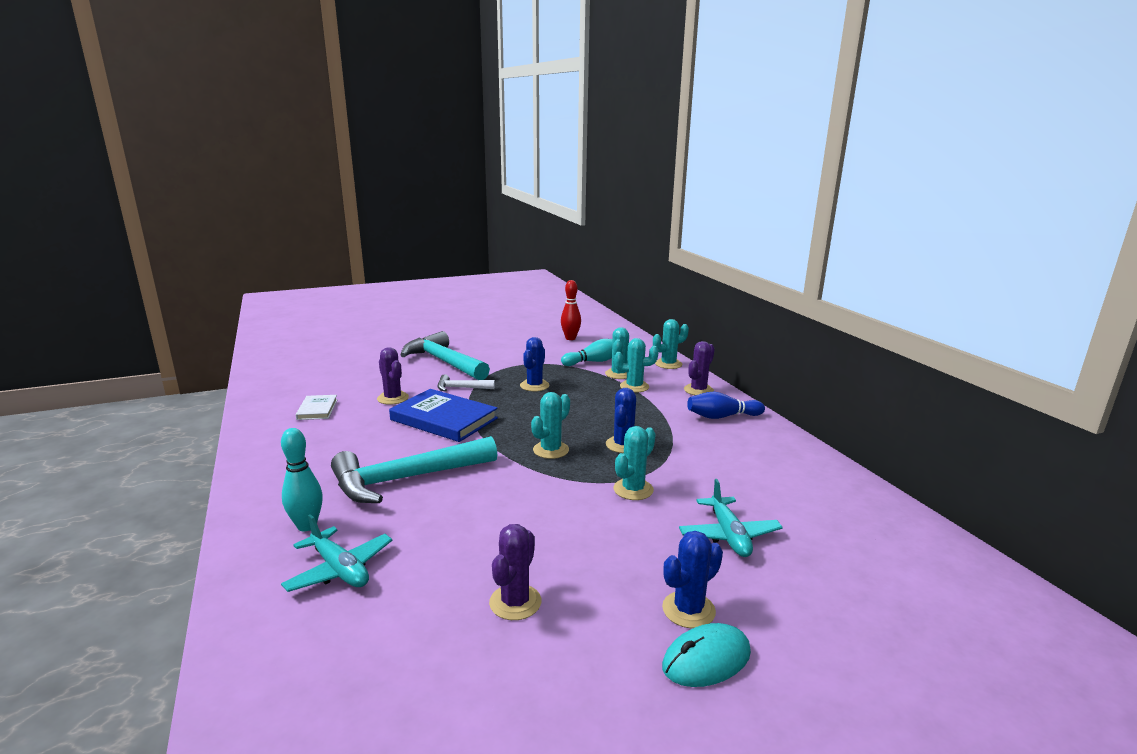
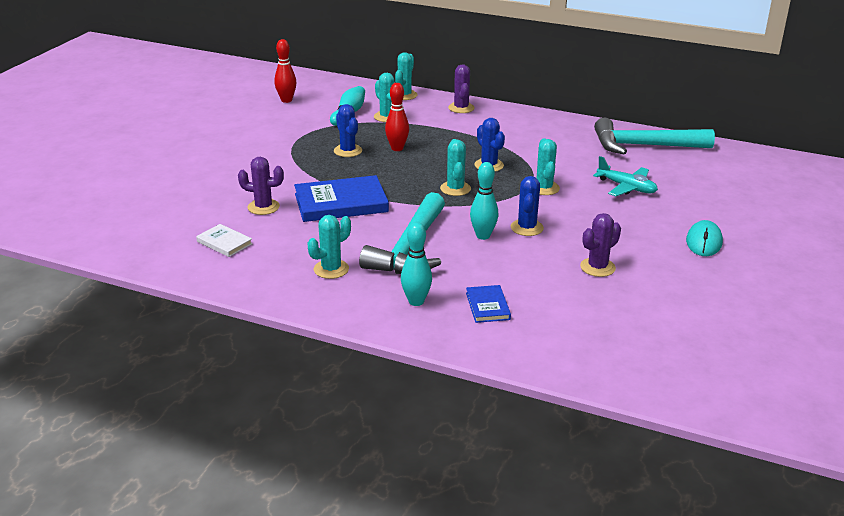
camera: 45 degrees left, 10 degrees up
(339, 569) = (487, 306): turquoise plane -> blue book
(444, 362) = (230, 162): turquoise hammer -> turquoise hammer (644, 146)
(461, 388) = (297, 176): white hammer -> none
(483, 502) = (483, 236): none -> turquoise bowling pin
(515, 602) = (597, 267): purple cactus -> purple cactus turned 75 degrees clockwise
(575, 399) = (397, 148): none -> red bowling pin
(634, 387) = (417, 122): turquoise cactus -> turquoise cactus (331, 269)
(688, 610) = (667, 228): blue cactus -> blue cactus (527, 228)
(722, 416) = (508, 121): blue bowling pin -> none

